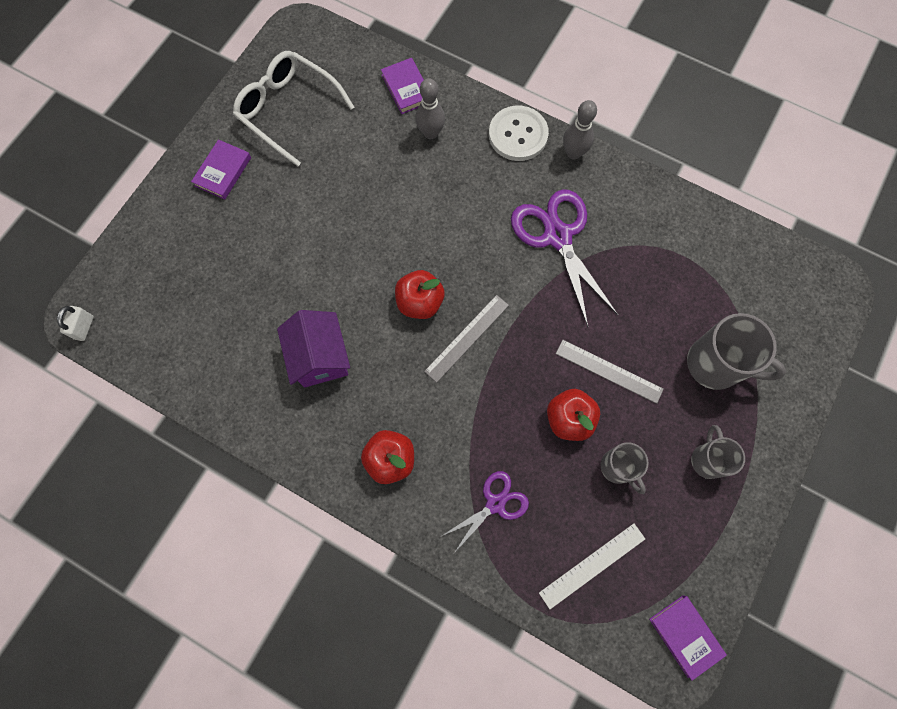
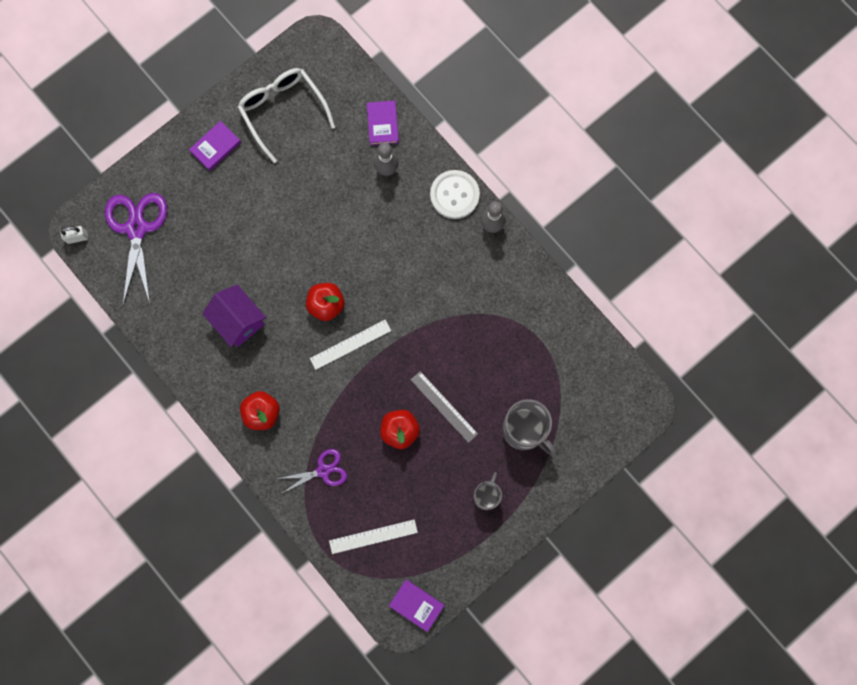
camera: 20 degrees right, 5 degrees up
(84, 327) = (77, 237): white padlock -> white padlock turned 45 degrees clockwise
(320, 357) = (239, 321): purple house -> purple house turned 45 degrees counterclockwise
(467, 338) = (350, 344): grey ruler -> white ruler
(557, 236) = (450, 290): purple scissors -> purple scissors (136, 228)
(618, 468) = (420, 477): grey mug -> none
(685, 635) = (416, 605): purple book -> purple book turned 45 degrees counterclockwise

